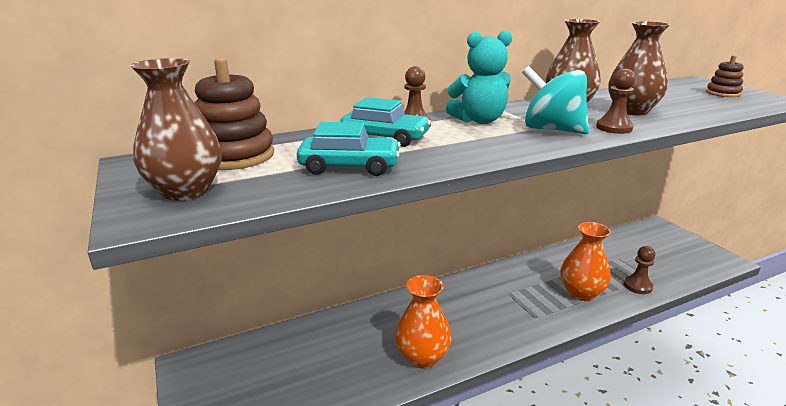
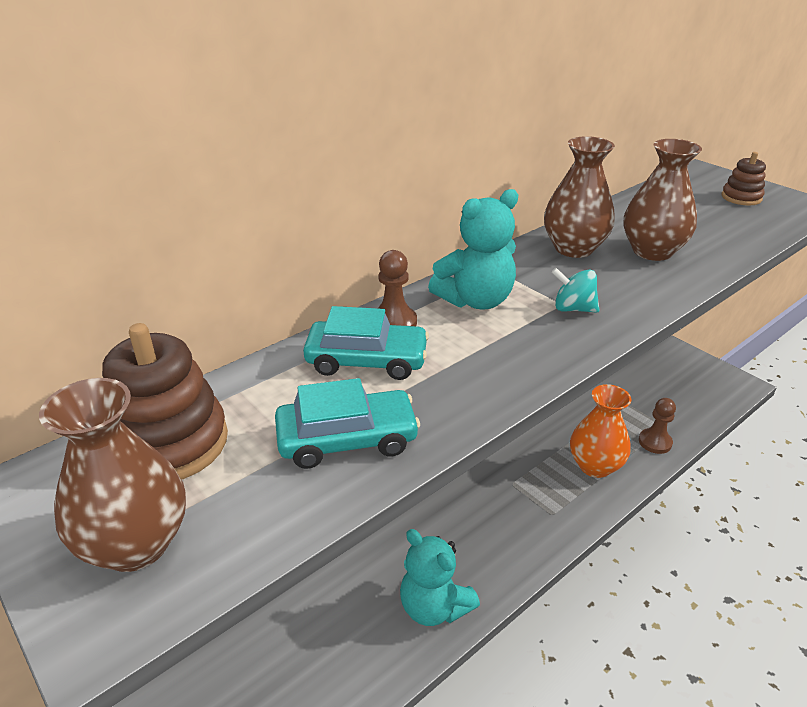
camera: 15 degrees left, 10 degrees up
(422, 357) = (434, 607): orange vase -> turquoise teddy bear
(551, 129) = (573, 309): turquoise spinning top -> turquoise spinning top, size x0.54
(614, 128) = (644, 294): brown pawn -> none

